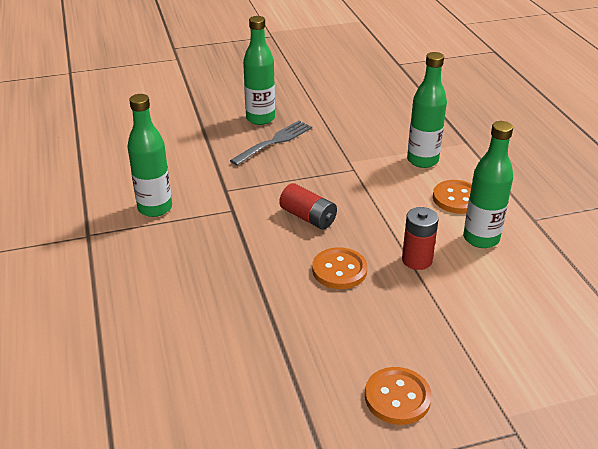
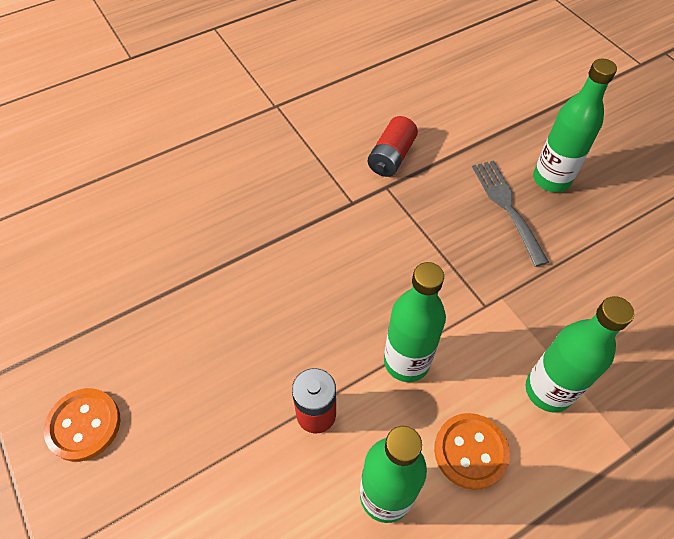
camera: 75 degrees right, 20 degrees up
(155, 208) = (333, 139): green bottle -> green bottle (406, 361)
(274, 141) = (506, 206): grey fork -> grey fork turned 135 degrees counterclockwise
(308, 217) = (363, 277): red battery -> red battery (391, 157)
(339, 270) = (275, 330): orange button -> none

